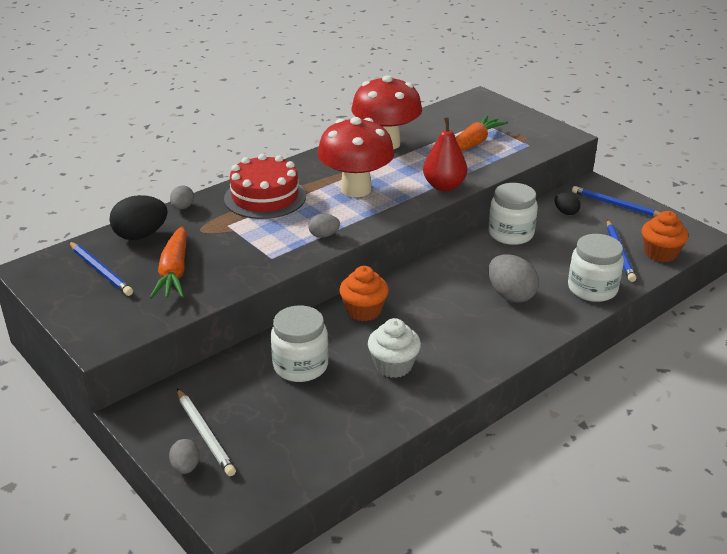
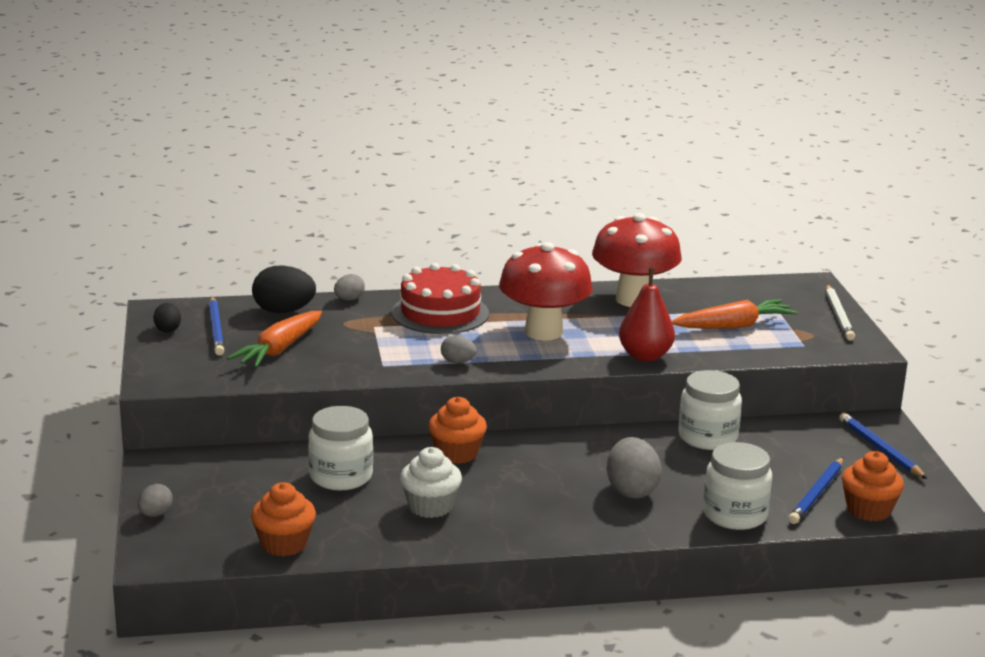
camera: 30 degrees right, 10 degrees down
(205, 434) = (197, 497): white pencil -> white pencil (838, 315)
(321, 449) = (284, 544): none -> orange cupcake
(566, 212) = (804, 437): black egg -> black egg (168, 329)

